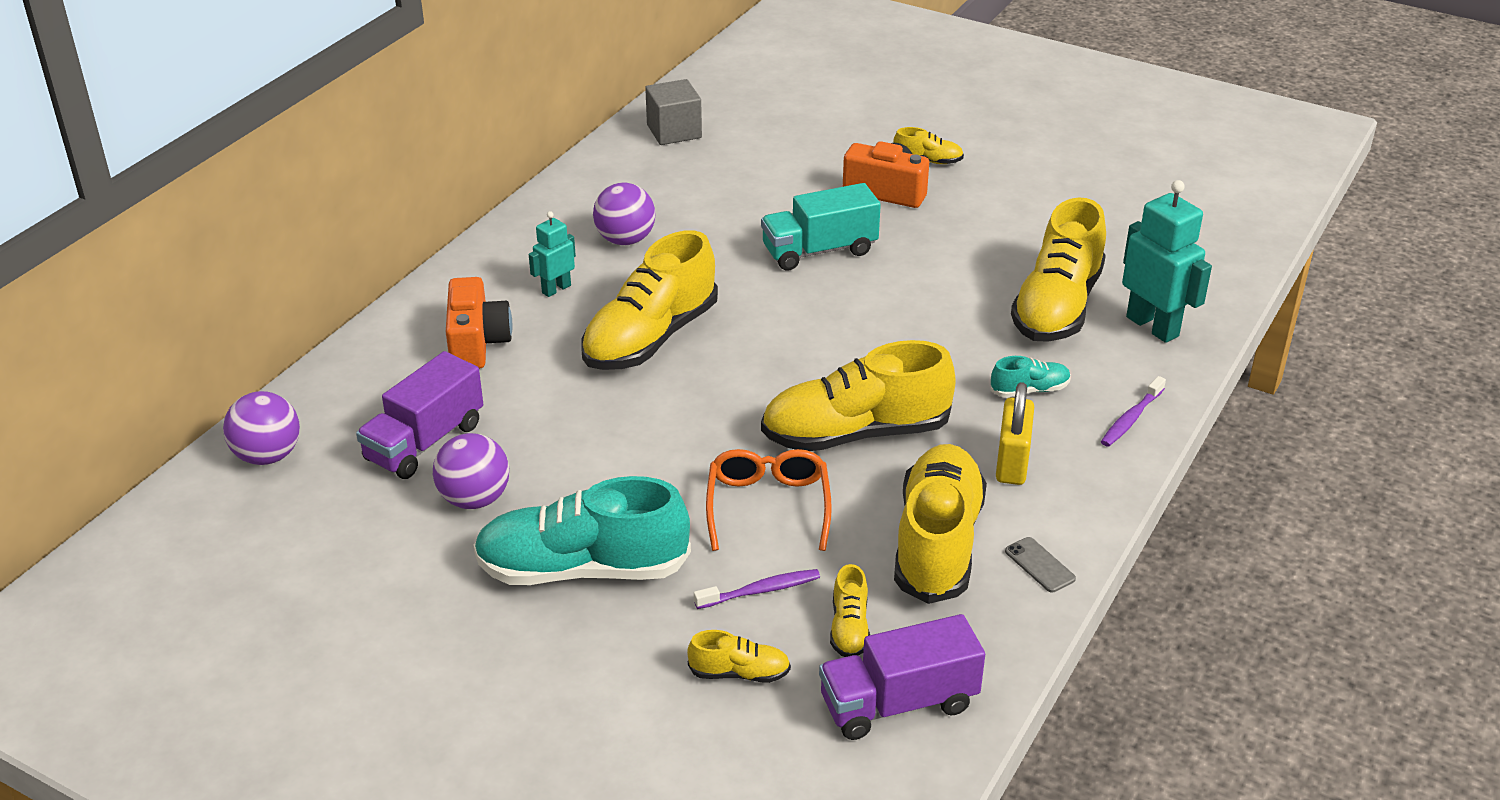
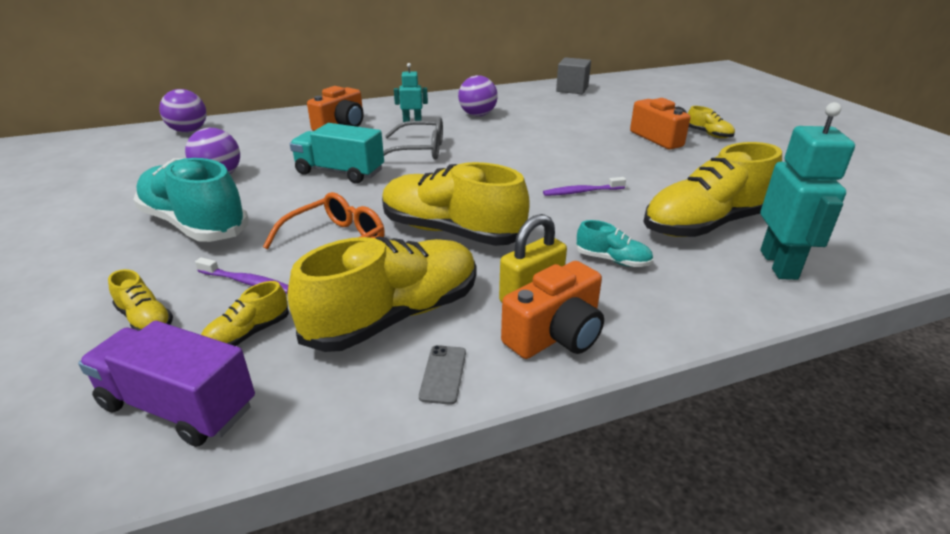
camera: 40 degrees right, 5 degrees down
(424, 442) = (248, 149): purple truck -> none
(650, 338) = (419, 150): yellow shoe -> grey glasses
(819, 251) = (575, 148): turquoise truck -> turquoise truck (340, 172)
(1073, 487) = (555, 335): none -> orange camera
(1131, 418) = (677, 313): purple toothbrush -> purple toothbrush (581, 192)

